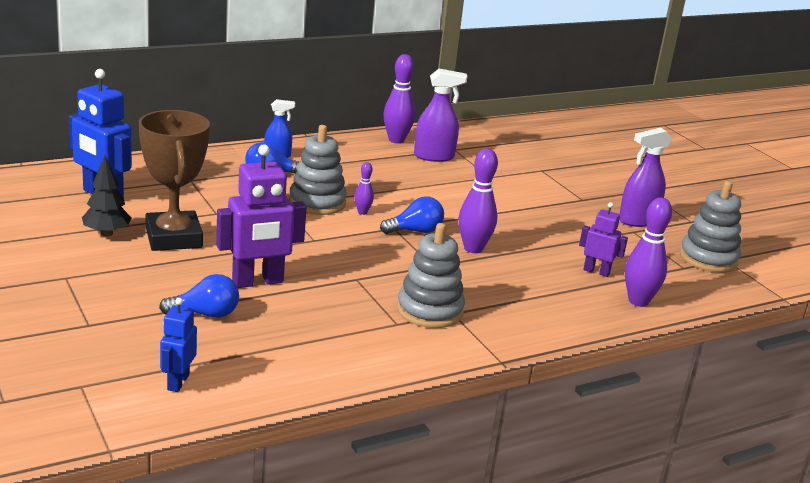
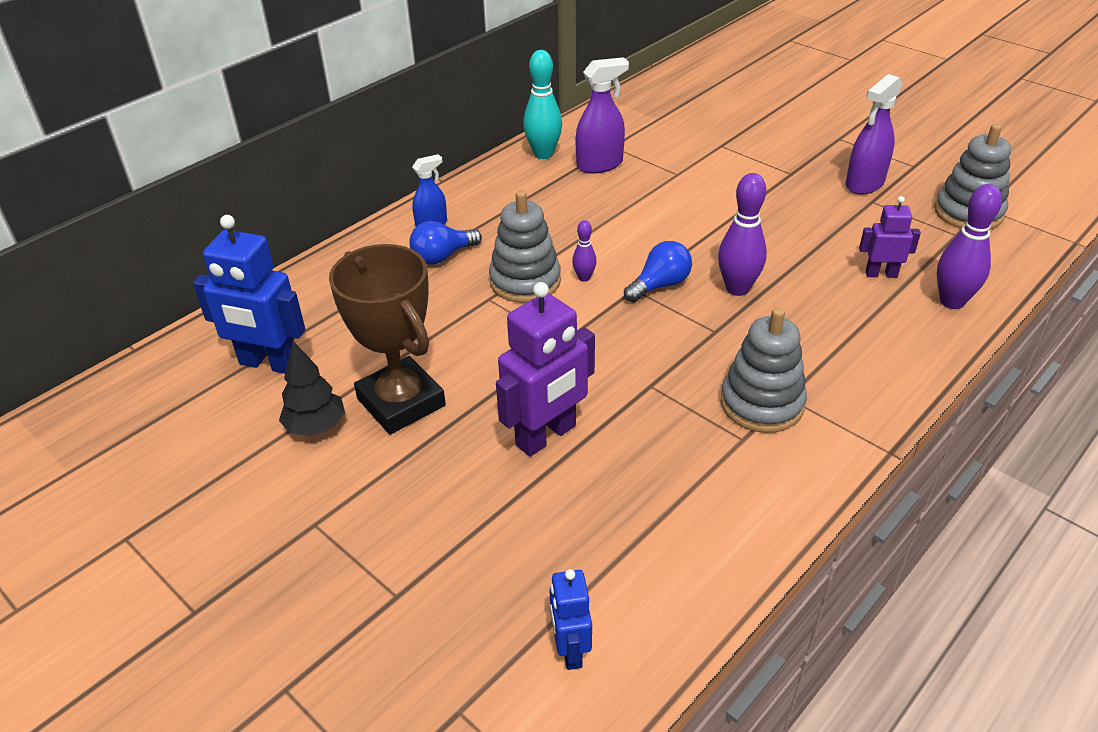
camera: 15 degrees left, 15 degrees up
(205, 314) = (523, 516): blue light bulb -> none
(396, 140) = (543, 154): purple bowling pin -> turquoise bowling pin

